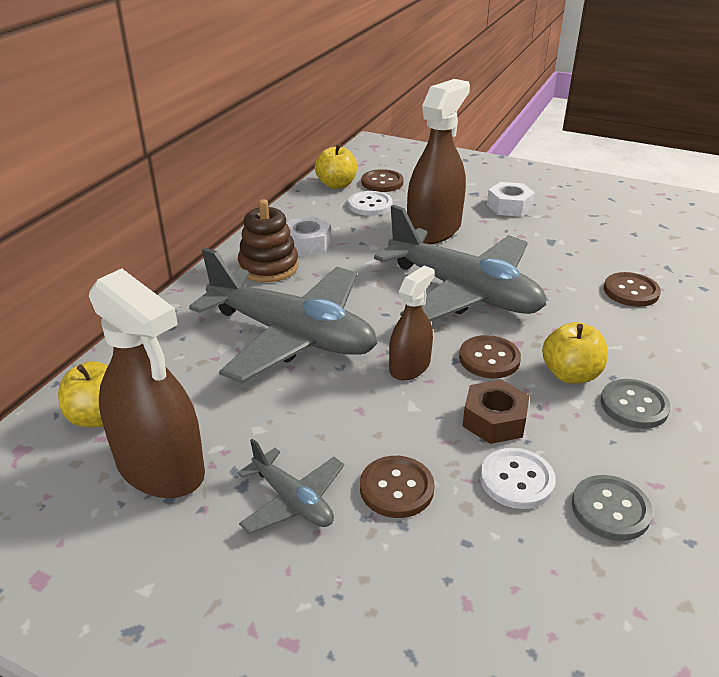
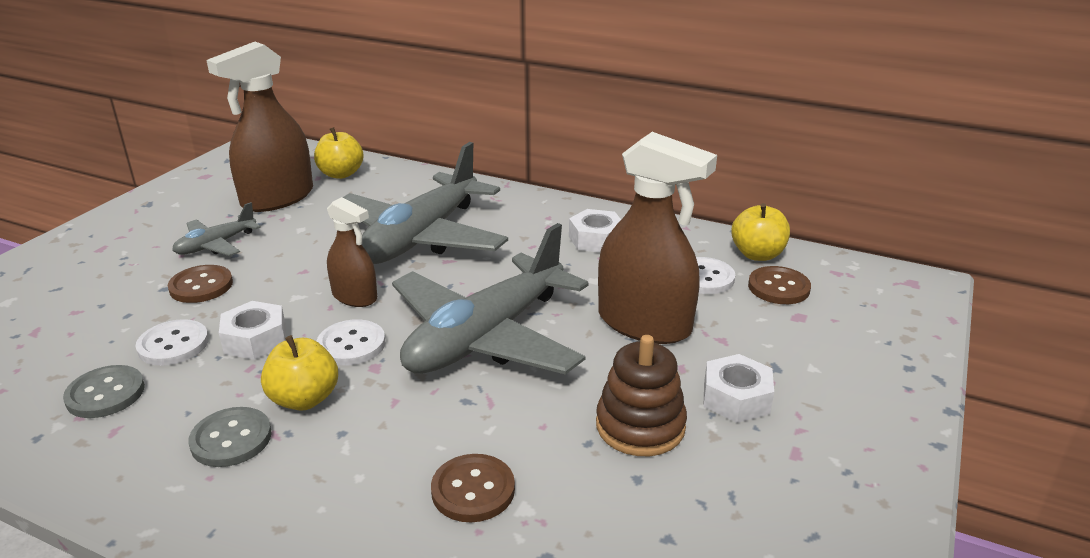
camera: 90 degrees right, 5 degrees down
(268, 267) = (546, 221): brown stacking toy -> brown stacking toy (640, 426)
(489, 359) = (351, 345): brown button -> white button
(494, 420) = (255, 339): brown nut -> white nut

